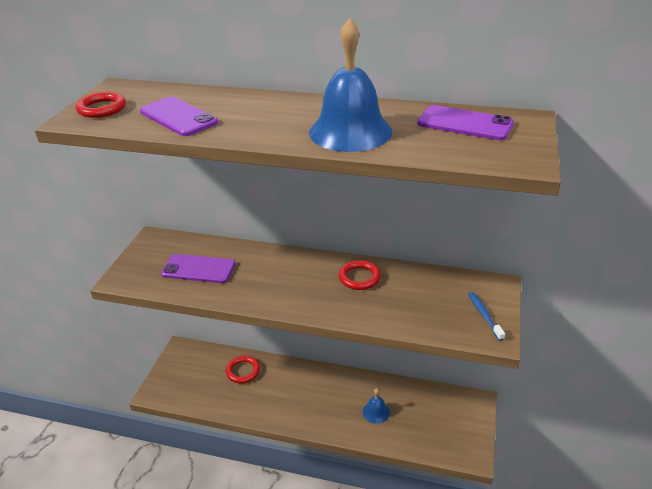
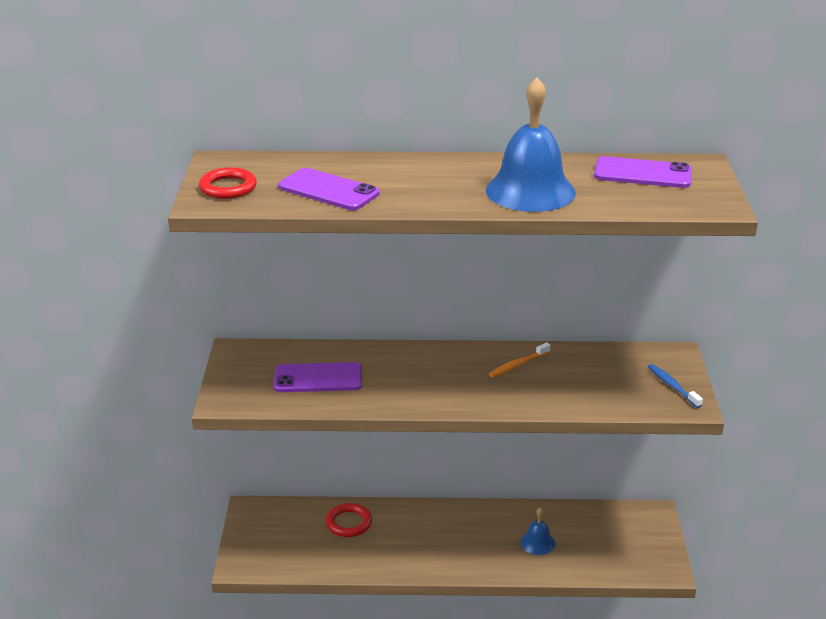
camera: 15 degrees left, 5 degrees down
(359, 277) = (518, 365): red ring -> orange toothbrush

